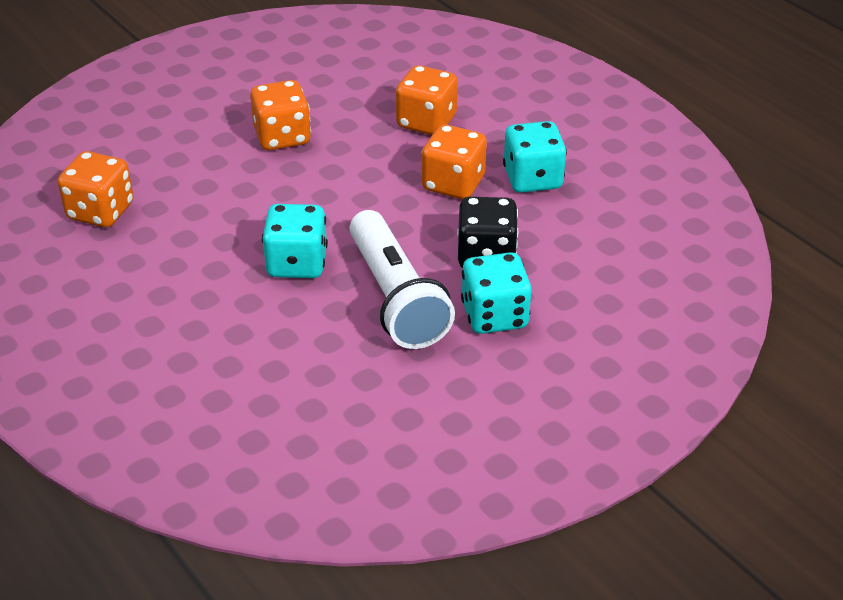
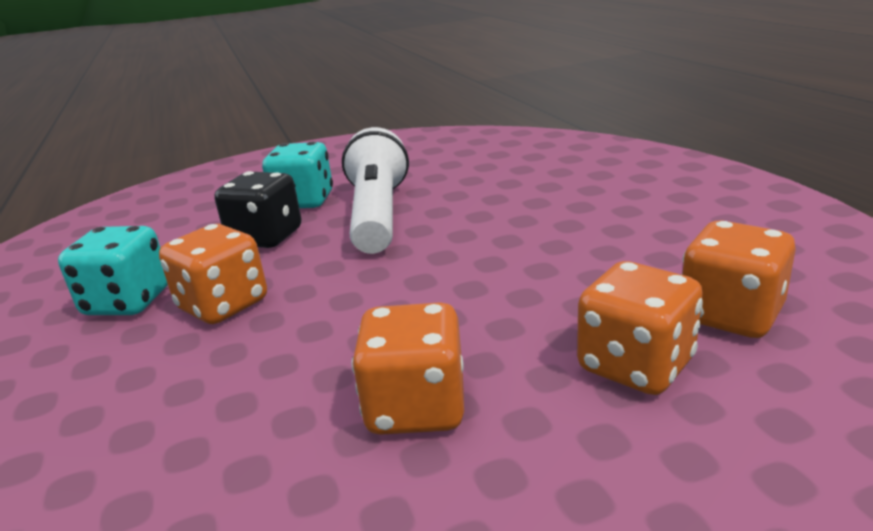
camera: 160 degrees left, 15 degrees down
(297, 263) = (461, 243): turquoise dice -> none
(426, 122) = (160, 403): orange dice -> orange dice (635, 365)

